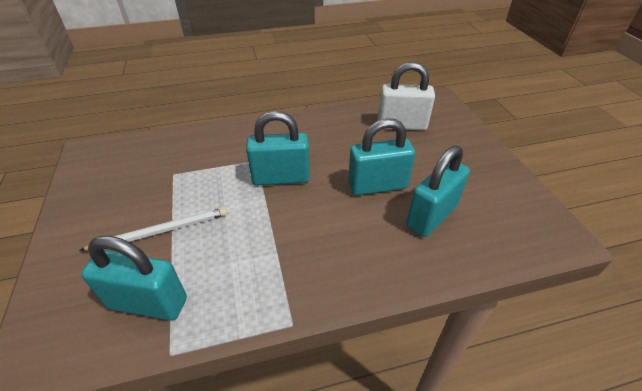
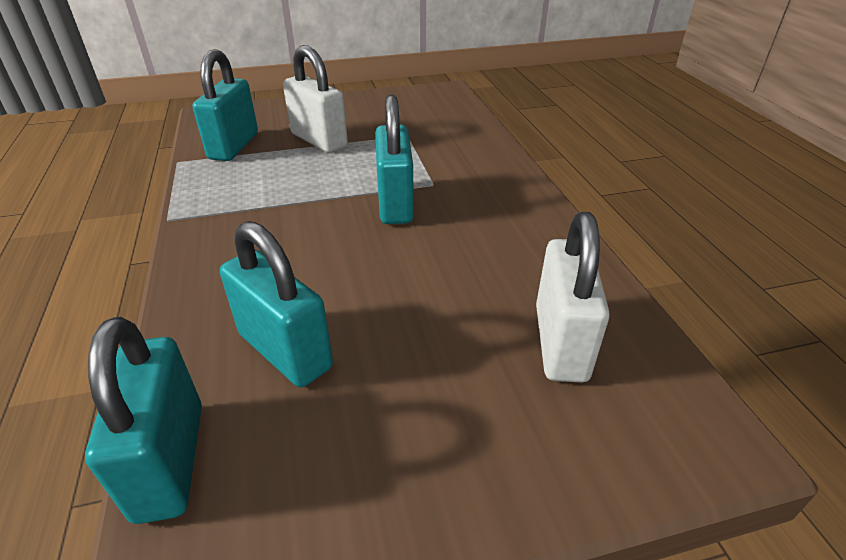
camera: 90 degrees right, 5 degrees down
(161, 231) = (319, 140): white pencil -> white padlock
(377, 186) = (369, 293): turquoise padlock -> turquoise padlock (170, 460)

